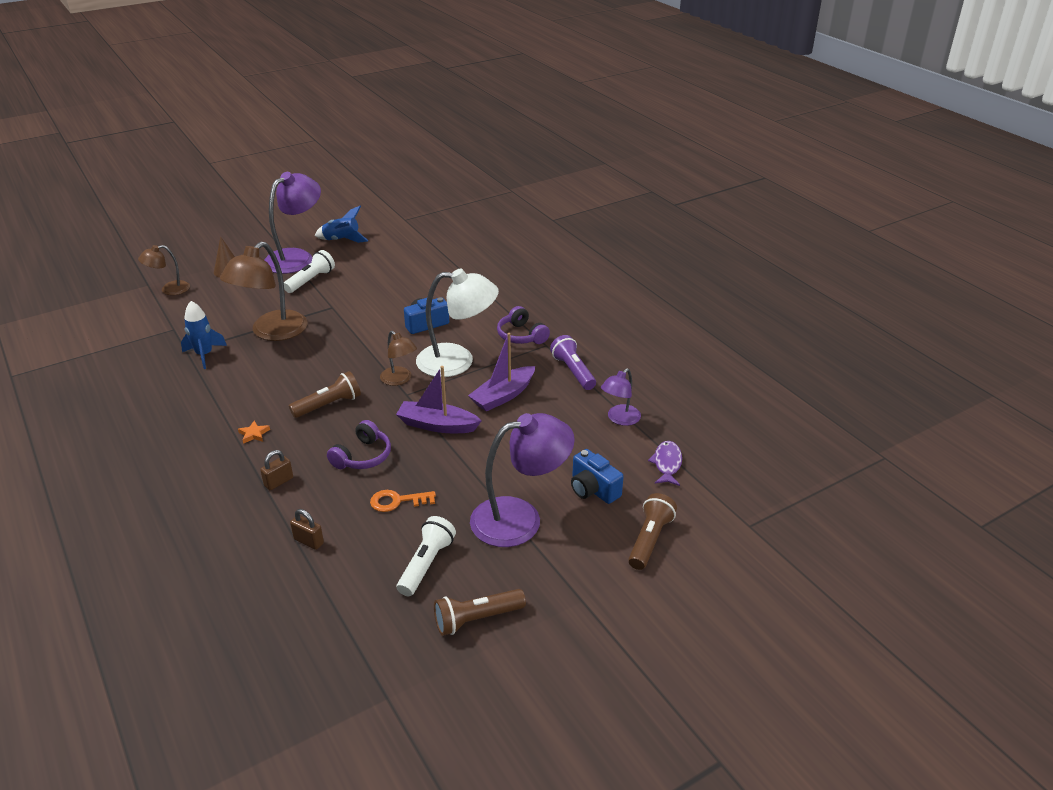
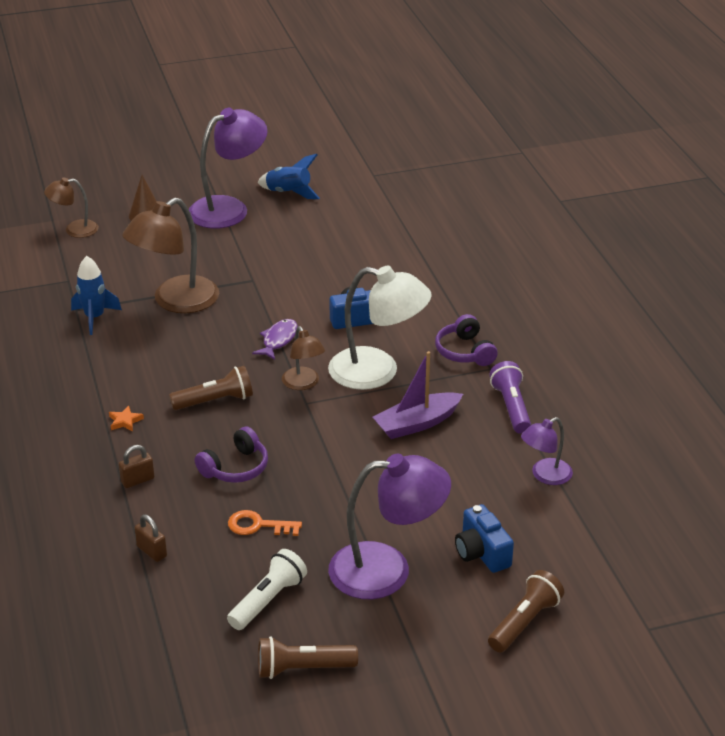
camera: 15 degrees right, 0 degrees up
(311, 280) = (237, 242): white flashlight -> none
(437, 425) = (329, 446): purple boat -> none
(667, 464) = (580, 539): purple fish -> purple fish (278, 340)

